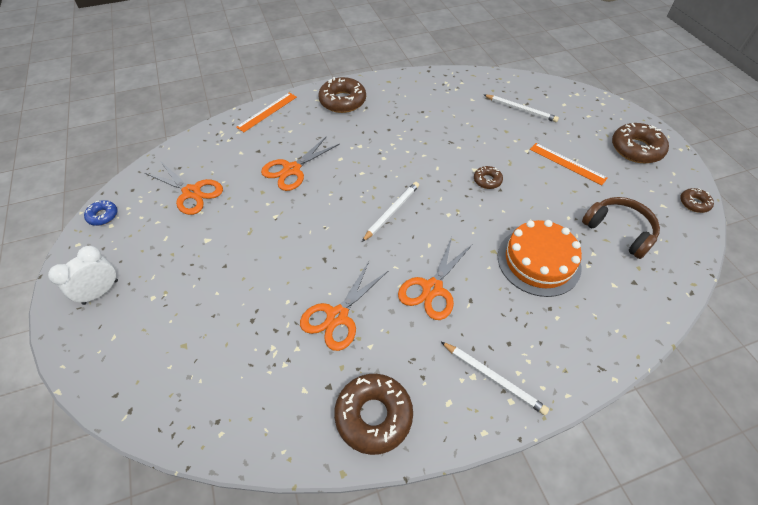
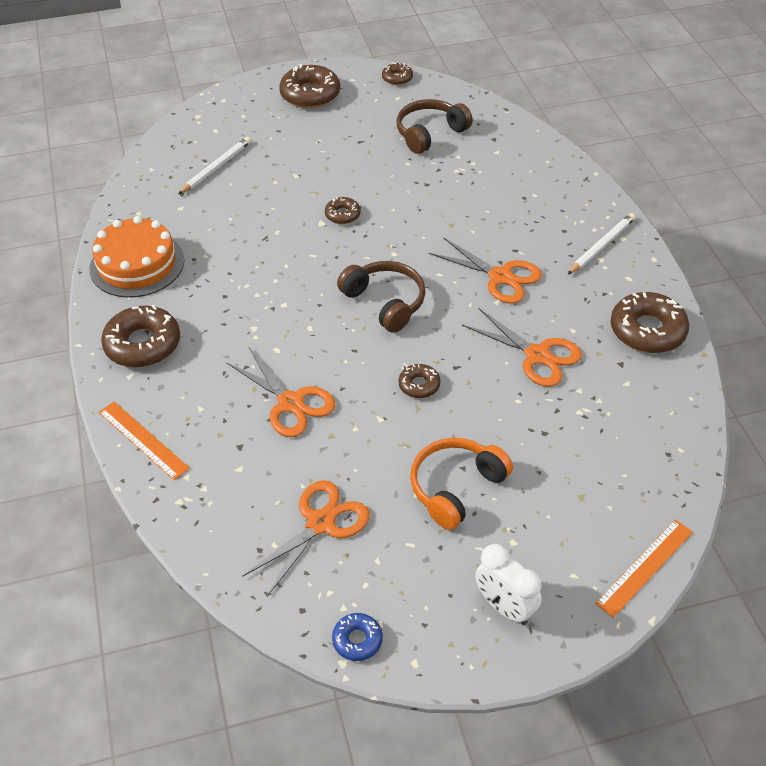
camera: 85 degrees left, 5 degrees down
(207, 261) = (455, 487): none -> orange headphones
(305, 236) = (419, 385): none -> brown donut
(391, 212) = (385, 302): white pencil -> brown headphones
(538, 261) = (466, 194): orange cake -> orange cake (137, 264)
(567, 163) = (324, 148): orange ruler -> orange ruler (645, 567)

